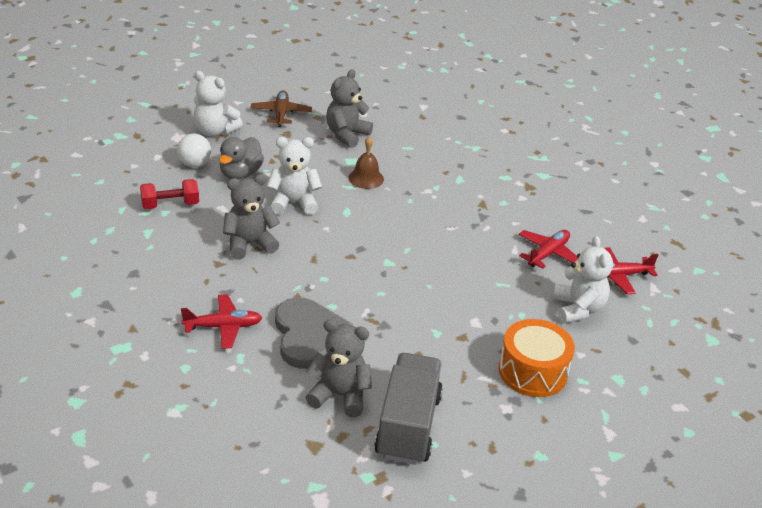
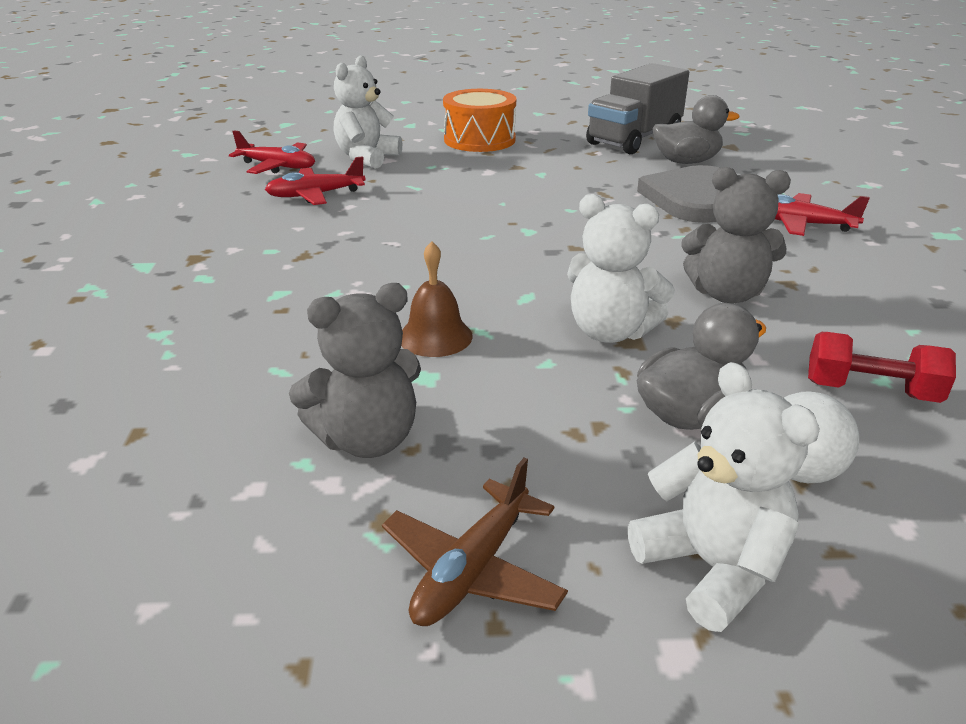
camera: 145 degrees left, 5 degrees down
(339, 395) = (686, 162): grey teddy bear -> grey duck

